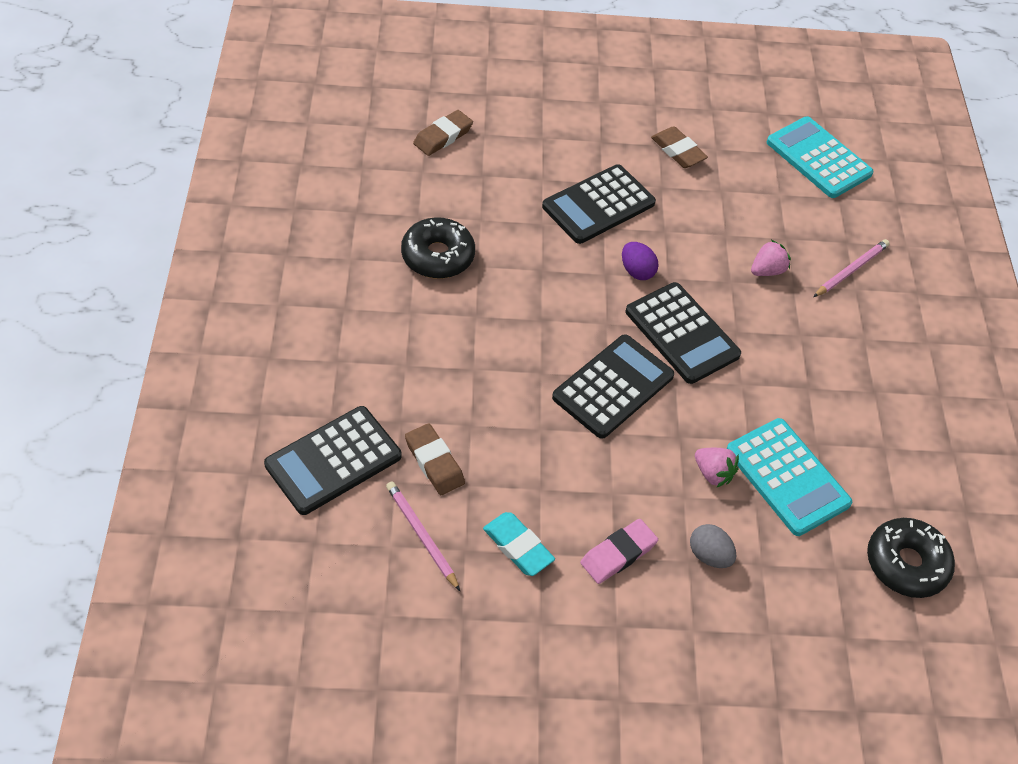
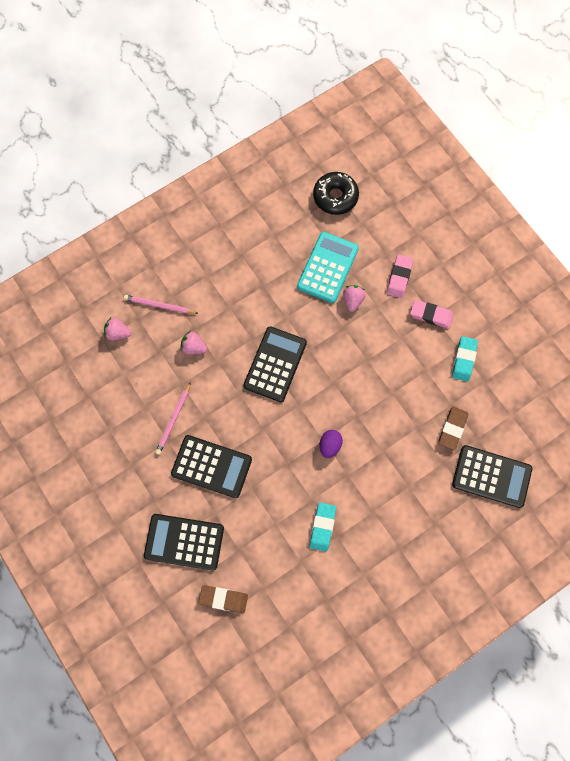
camera: 120 degrees left, 20 degrees up
(421, 536) = (494, 405): pink pencil -> pink pencil (174, 419)
(438, 256) = (322, 527): black donut -> turquoise eraser
(613, 387) = (338, 376): black calculator -> black calculator (184, 542)
(637, 271) = (248, 413): purple egg -> purple egg (330, 445)
(678, 151) = (128, 450): brown eraser -> none
(709, 555) = (399, 277): grey egg -> pink eraser
(818, 158) = (74, 368): turquoise calculator -> none
(838, 215) = (118, 333): none -> pink strawberry

